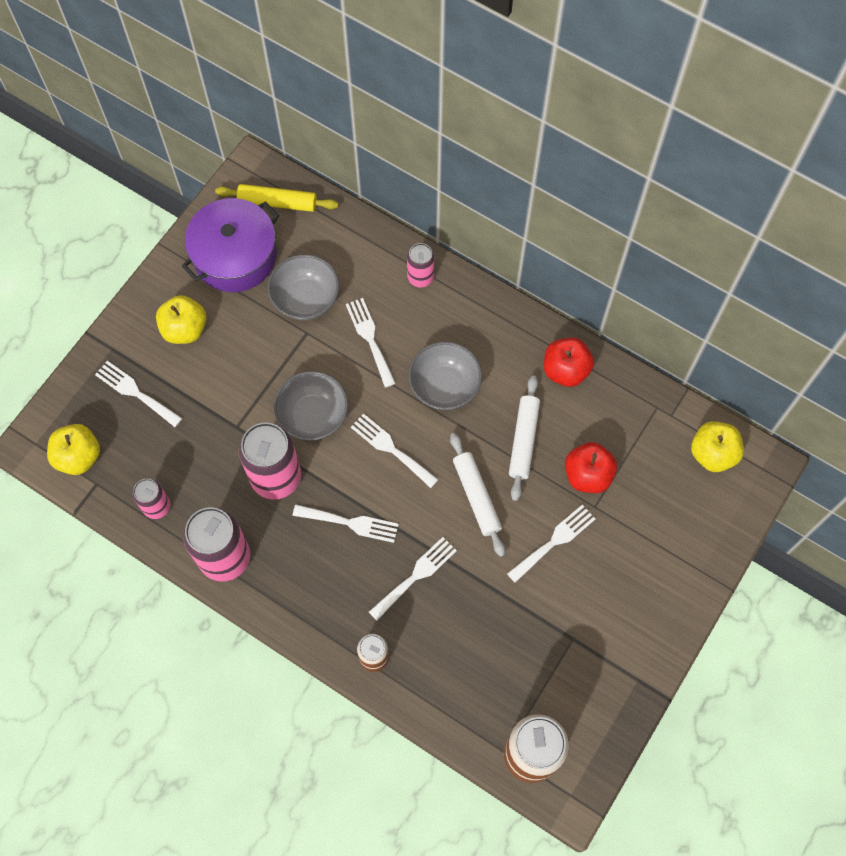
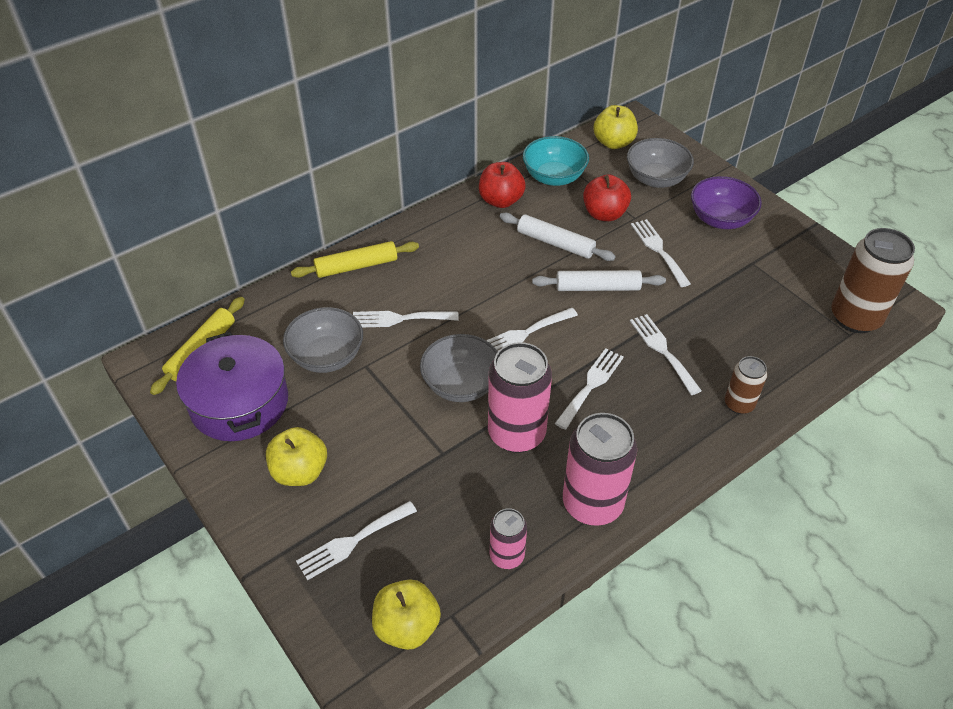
camera: 70 degrees left, 20 degrees down
(420, 277) = (356, 266): pink can -> yellow rolling pin
(444, 386) = (477, 279): grey bowl -> grey bowl (656, 179)
(625, 409) = (554, 177): none -> turquoise bowl
(629, 594) = (720, 219): none -> purple bowl

